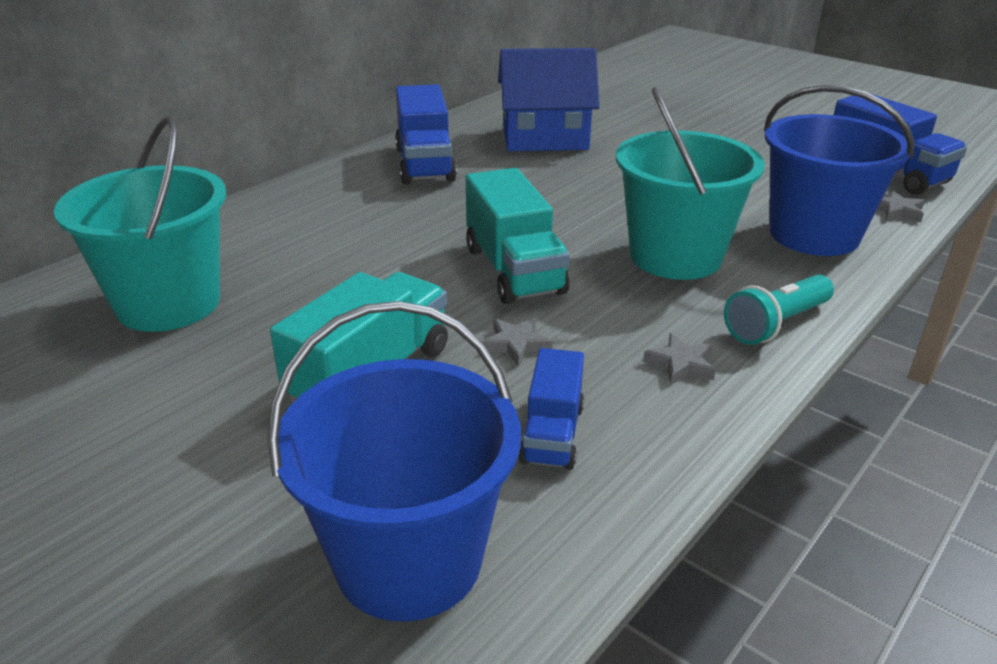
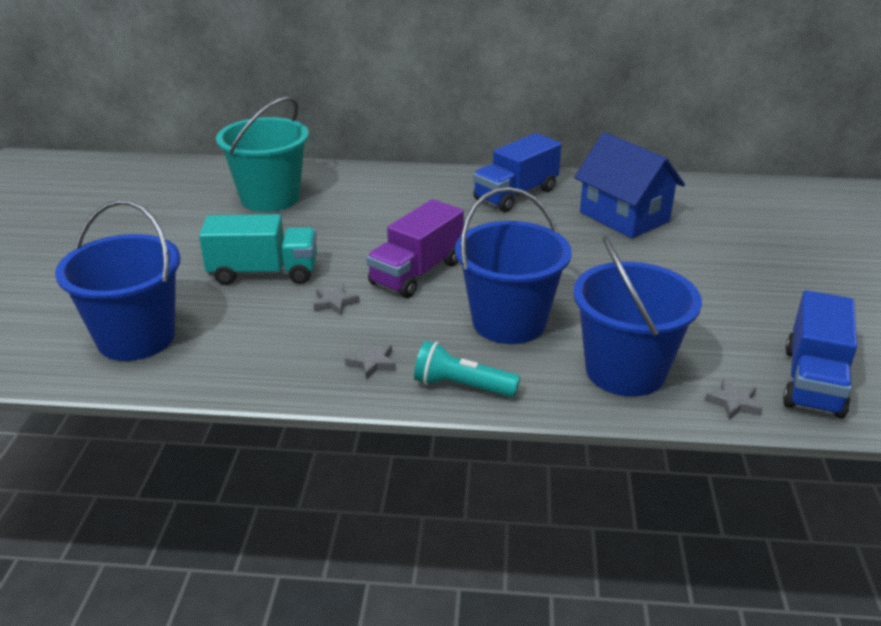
camera: 55 degrees right, 0 degrees up
(514, 270) = (416, 273): turquoise truck -> purple truck
(552, 434) = (261, 342): blue truck -> none
(675, 256) = (509, 322): turquoise bucket -> blue bucket

